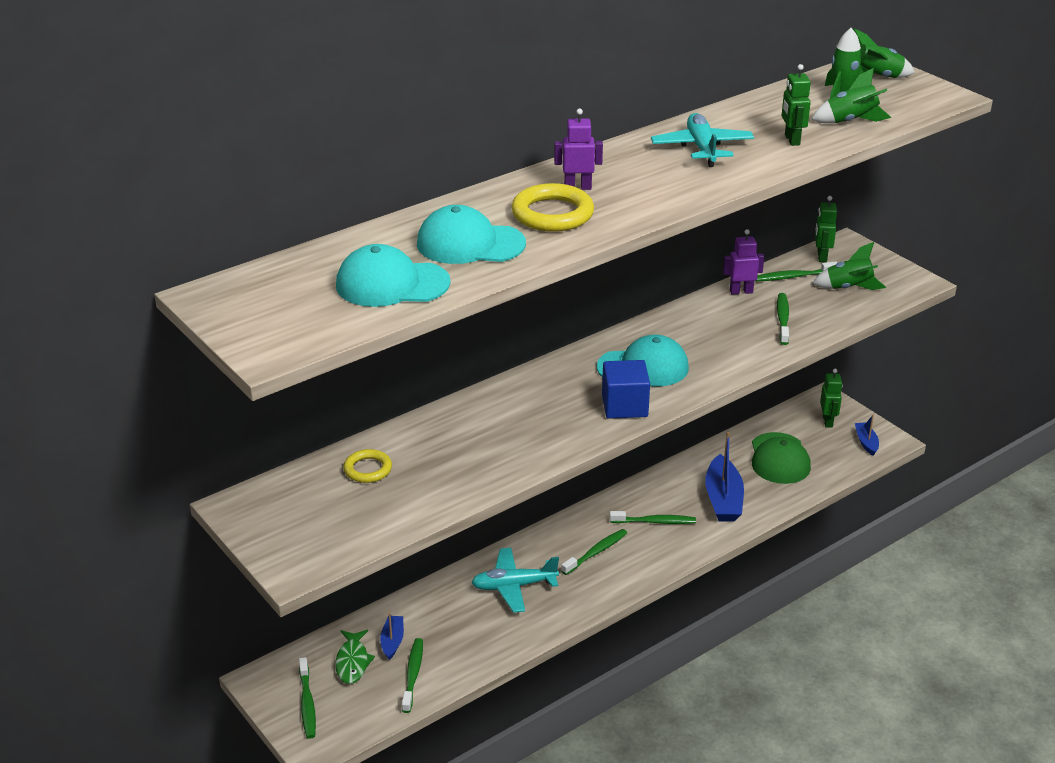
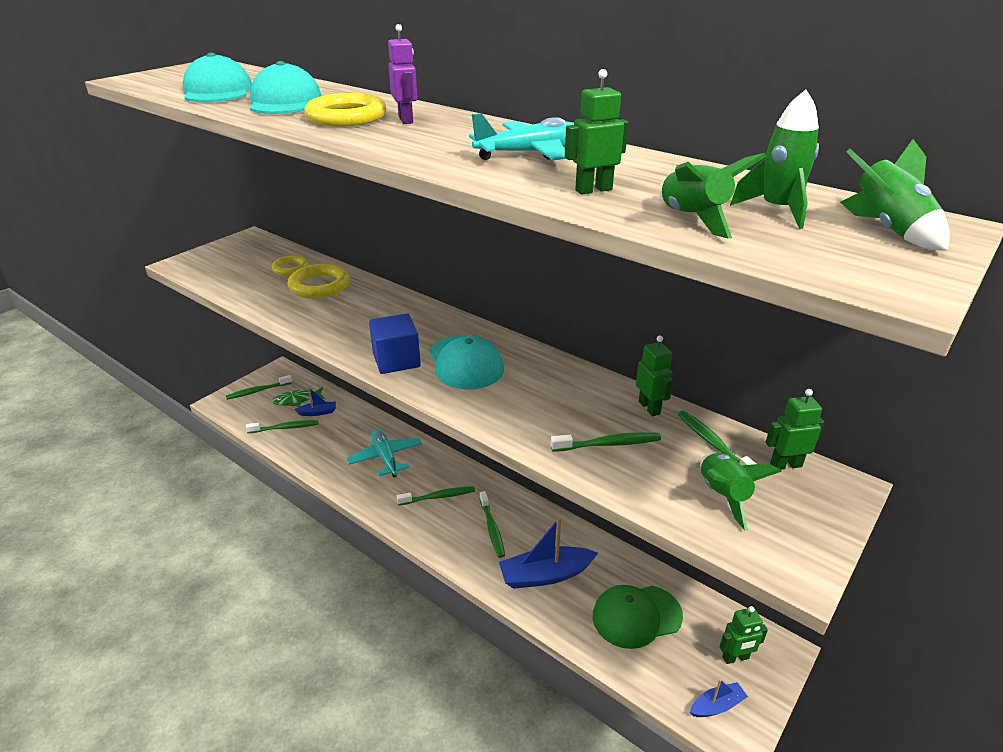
camera: 75 degrees right, 0 degrees up
(432, 447) = (319, 286): none -> yellow ring
(596, 552) = (438, 497): green toothbrush -> green toothbrush turned 45 degrees counterclockwise
(741, 291) = (649, 408): purple robot -> green robot

